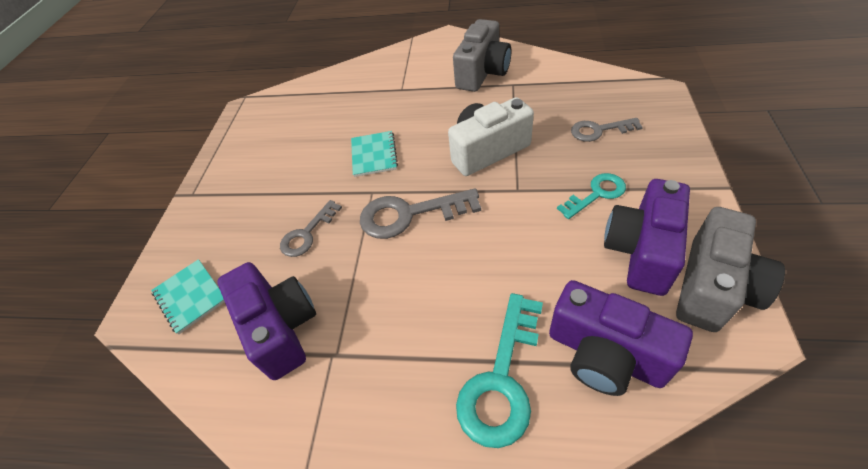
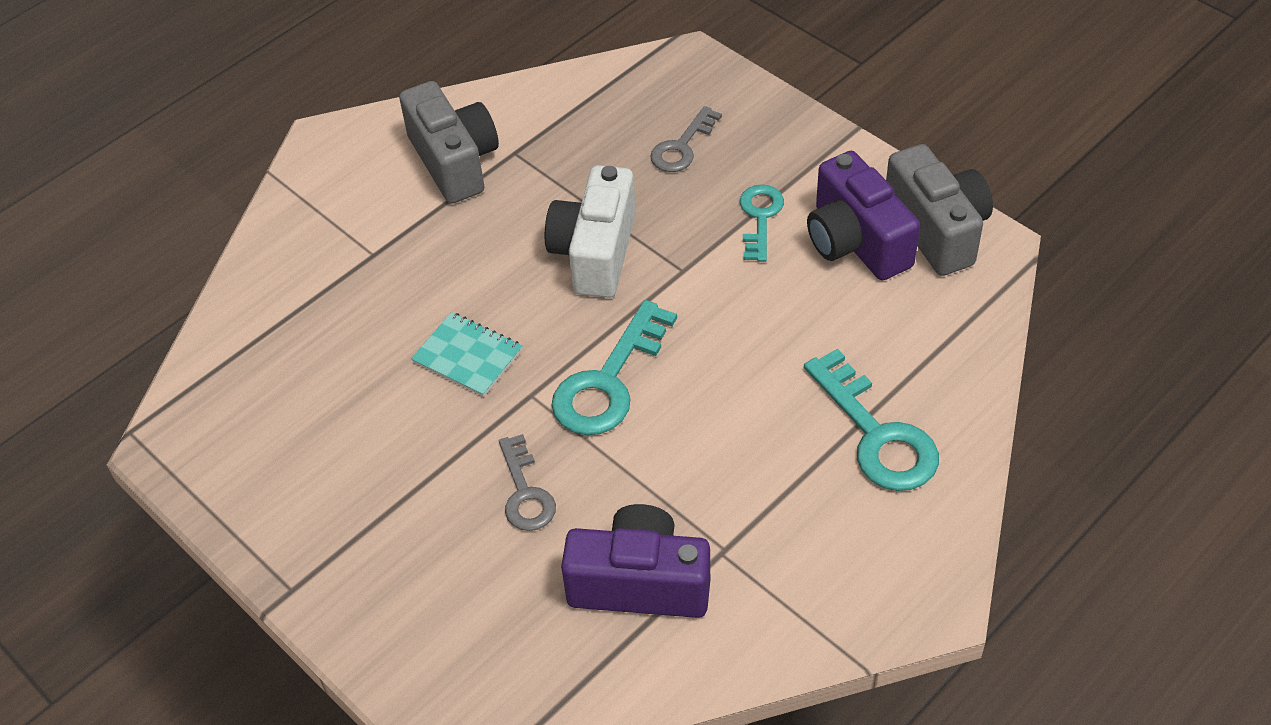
camera: 55 degrees left, 0 degrees up
(190, 296) = (494, 658): turquoise notebook -> none
(409, 214) = (608, 381): grey key -> turquoise key
(605, 354) = (923, 348): purple camera -> none

